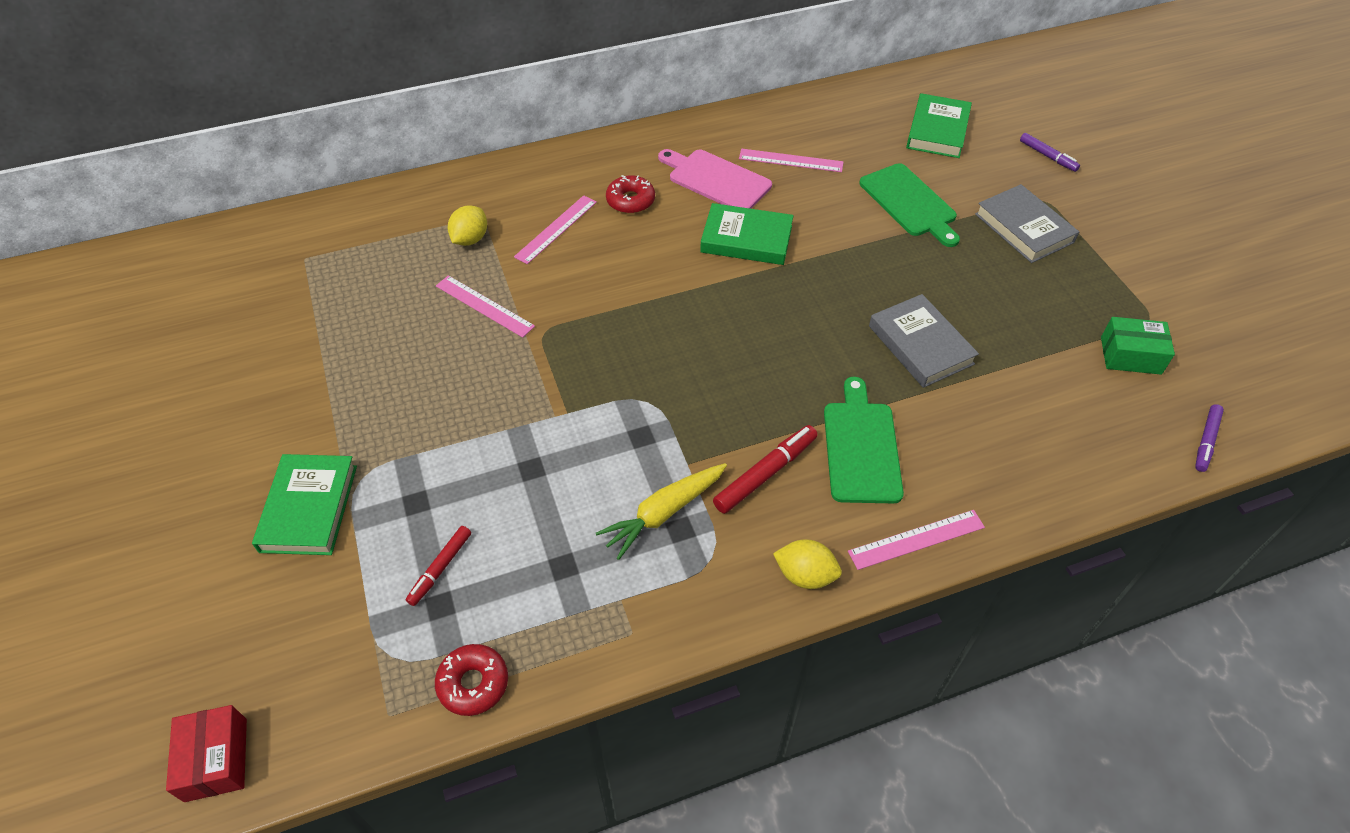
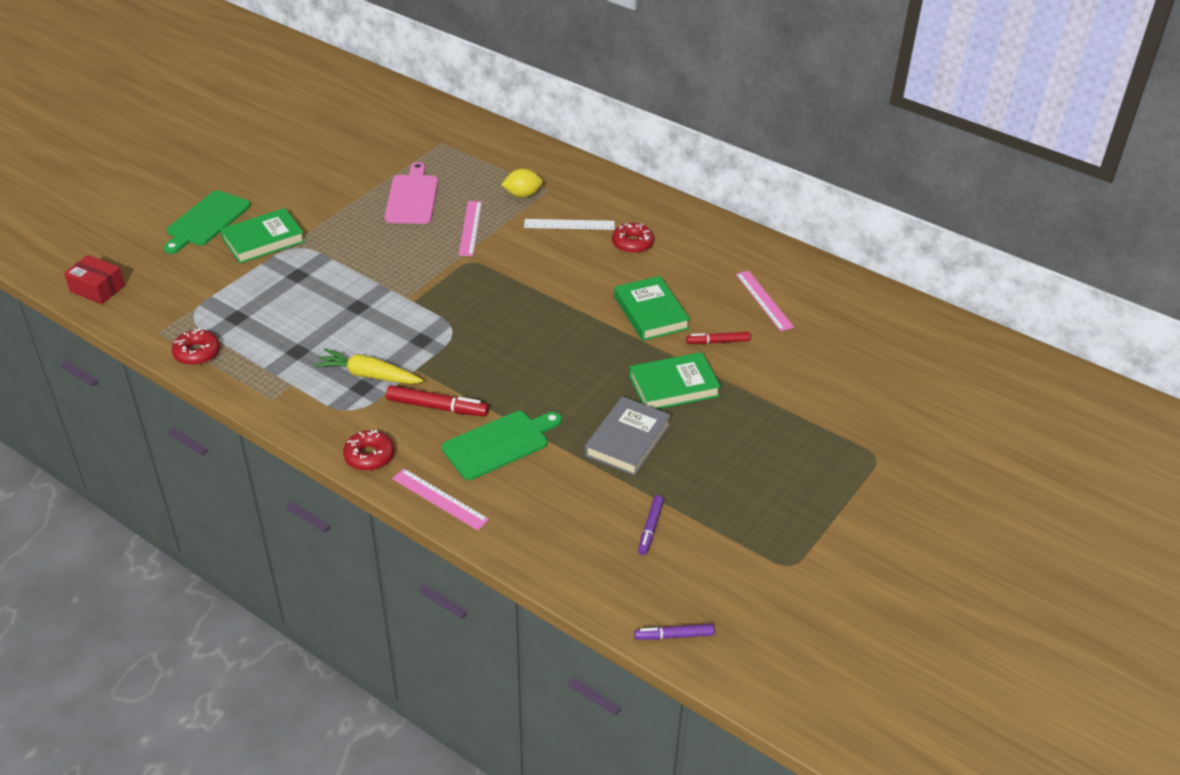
camera: 55 degrees right, 10 degrees down
(216, 759) = (97, 288): red box -> red box turned 75 degrees clockwise
(440, 568) = (260, 306): red marker -> red marker (718, 342)
(556, 229) = (569, 224): pink ruler -> white ruler
(716, 180) = (699, 273): pink cutting board -> pink cutting board (412, 197)
(805, 575) = (369, 456): yellow lemon -> red donut
(910, 203) = (784, 380): green cutting board -> green cutting board (206, 221)
(937, 130) = (897, 365): green book -> green book (674, 386)
(1024, 228) = (825, 455): grey book -> none
(1047, 156) = (941, 442): purple marker -> purple marker (650, 528)
(1130, 355) = (731, 564): green box -> none

